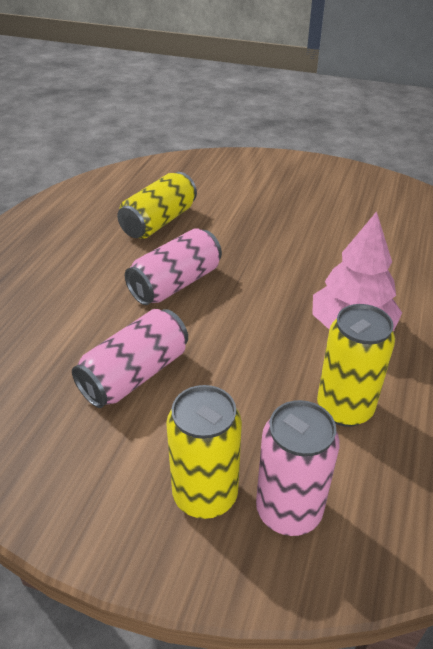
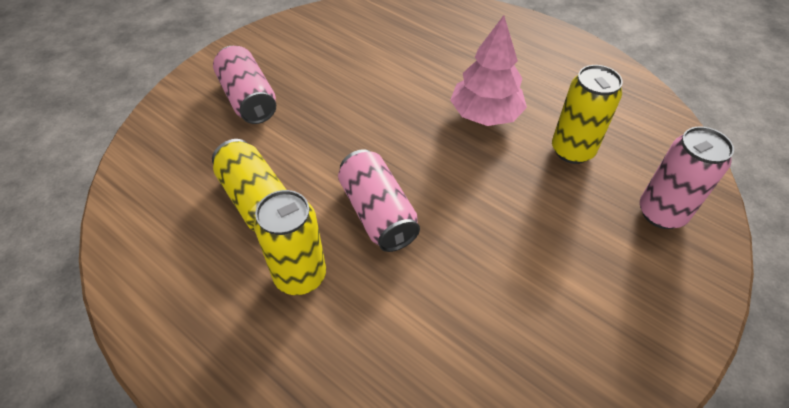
camera: 70 degrees left, 10 degrees up
(135, 374) = (500, 277): pink can -> pink can (248, 99)
(205, 495) = (644, 259): yellow can -> yellow can (300, 276)

